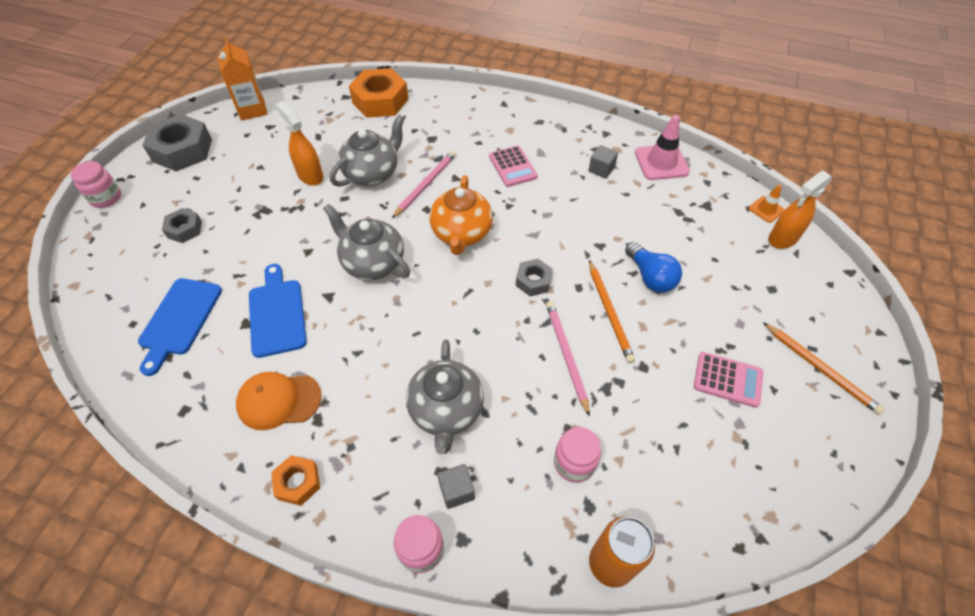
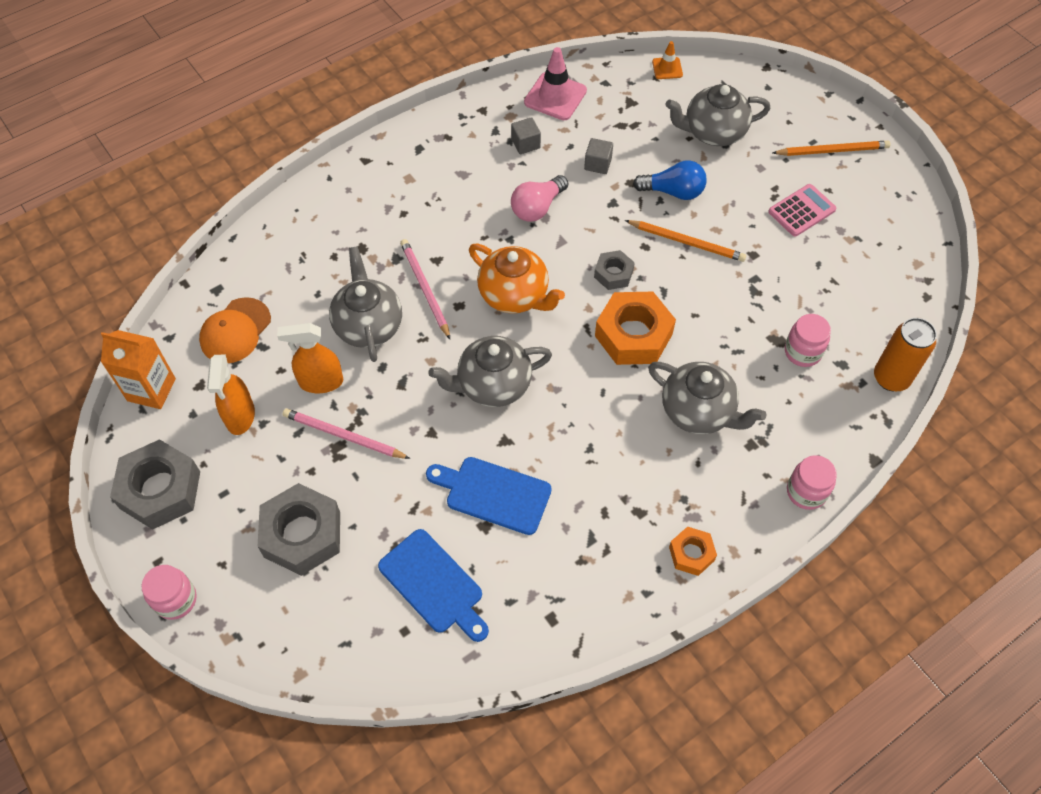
camera: 55 degrees left, 5 degrees up
(184, 229) = (302, 534): grey nut -> grey nut, size x1.86
(279, 401) = (597, 534): orange cap -> orange cap (235, 331)
(380, 101) = (256, 261): orange nut -> orange nut (633, 335)
(457, 491) = (774, 442): grey cube -> grey cube (598, 164)
(512, 167) = (462, 206): pink calculator -> none
(551, 205) = (537, 208): none -> pink light bulb
(566, 355) = (706, 298): pink pencil -> pink pencil (343, 436)
(738, 271) = (713, 132): none -> grey teapot
(782, 238) = (704, 81): orange spray bottle -> orange spray bottle (240, 416)

